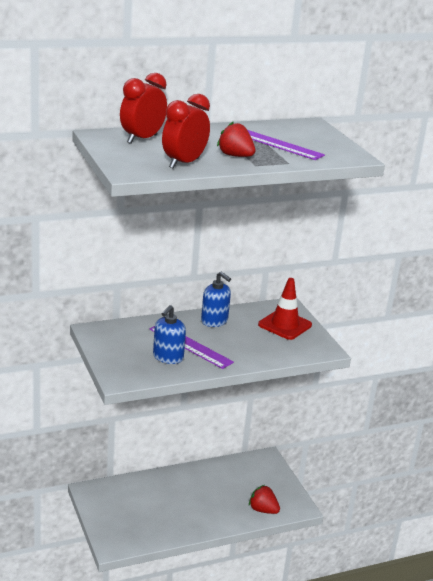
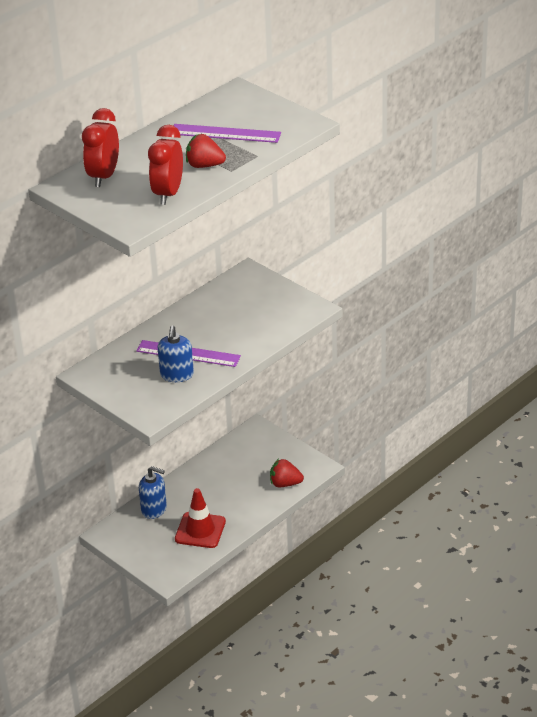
camera: 20 degrees left, 10 degrees up
(214, 321) = (191, 317): blue soap dispenser -> blue soap dispenser (154, 509)
(285, 325) = (259, 295): red traffic cone -> red traffic cone (200, 530)

